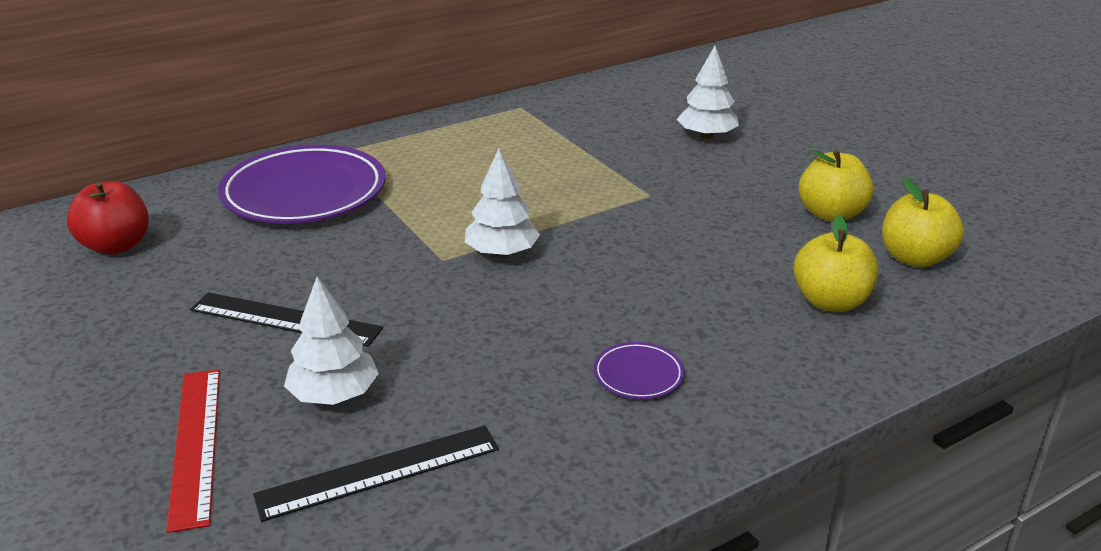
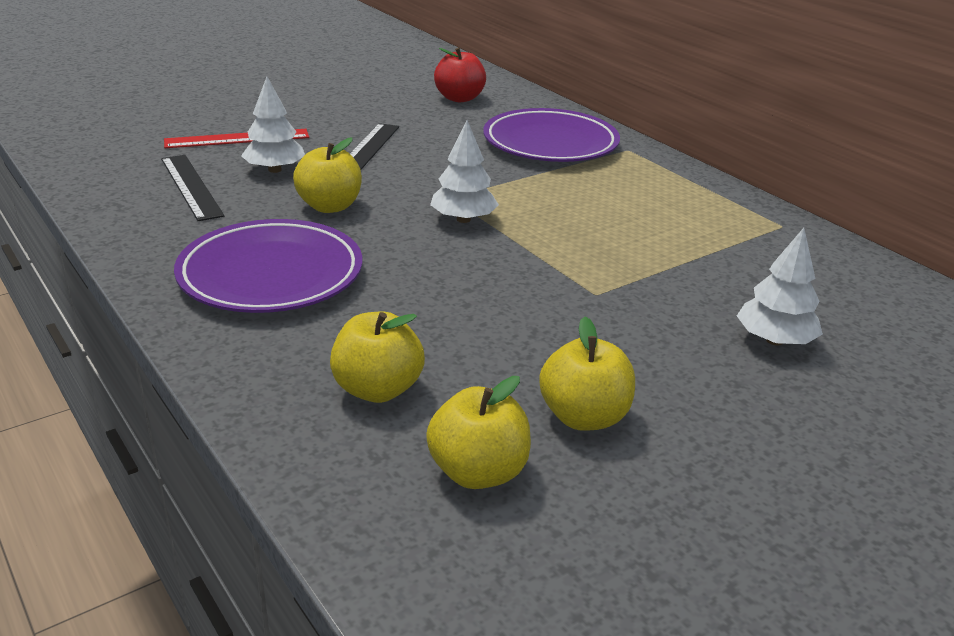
camera: 85 degrees right, 0 degrees up
(461, 342) = (330, 206): none -> yellow apple
(638, 375) = (271, 274): purple plate -> purple plate, size x2.36

